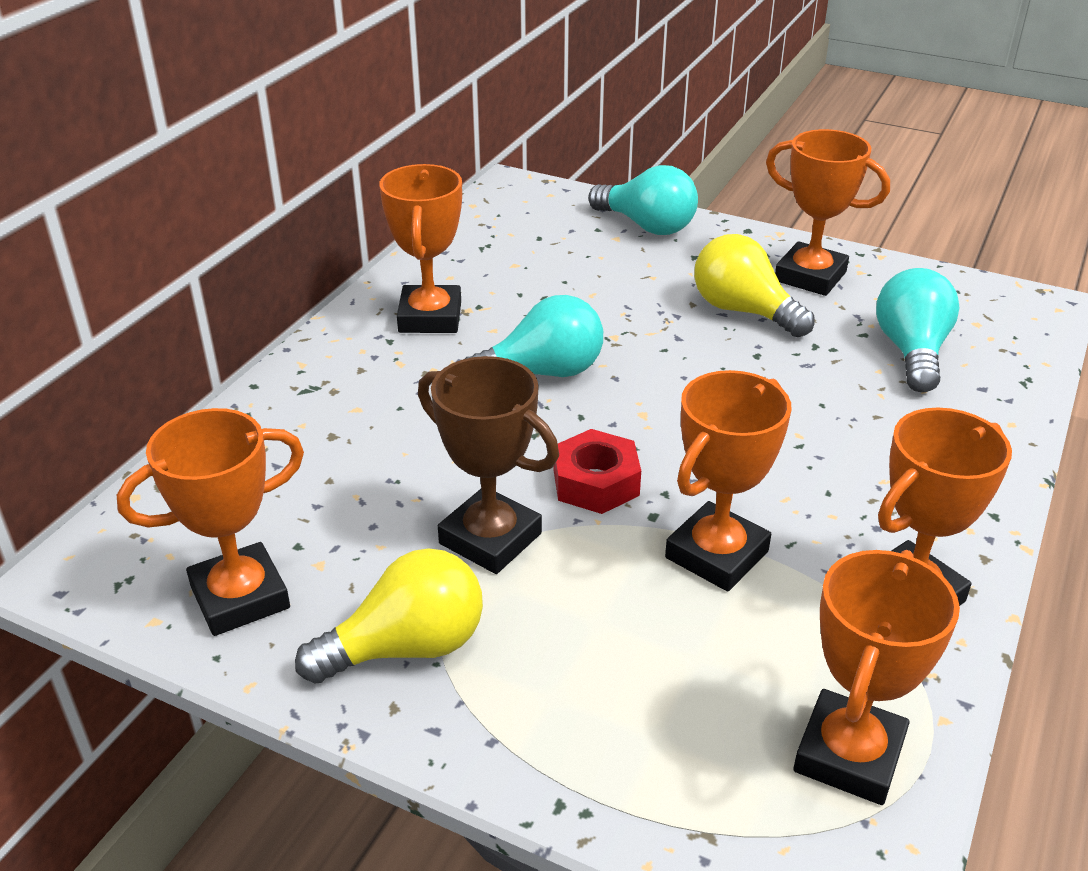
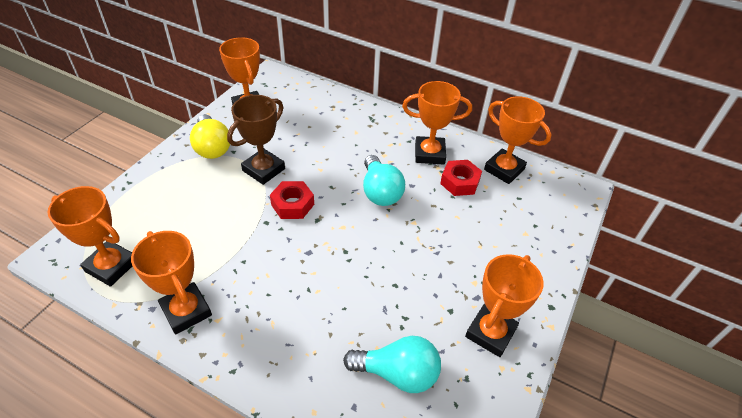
camera: 90 degrees right, 10 degrees up
(507, 288) = (460, 182): none -> red nut
(647, 226) = (544, 250): turquoise light bulb -> none
(716, 554) = (235, 241): orange trophy -> orange trophy (504, 169)
(743, 311) = (443, 286): yellow light bulb -> none

